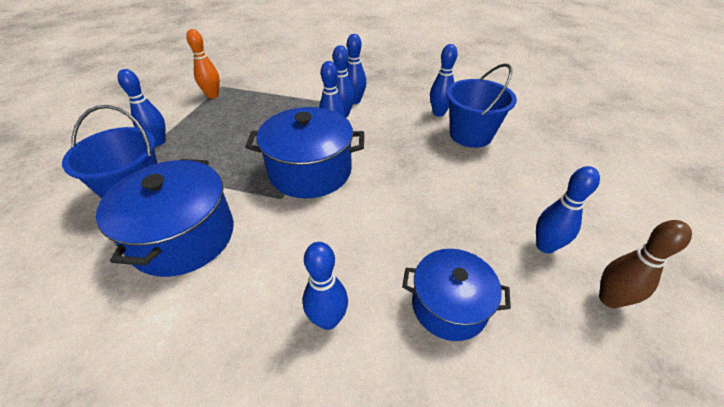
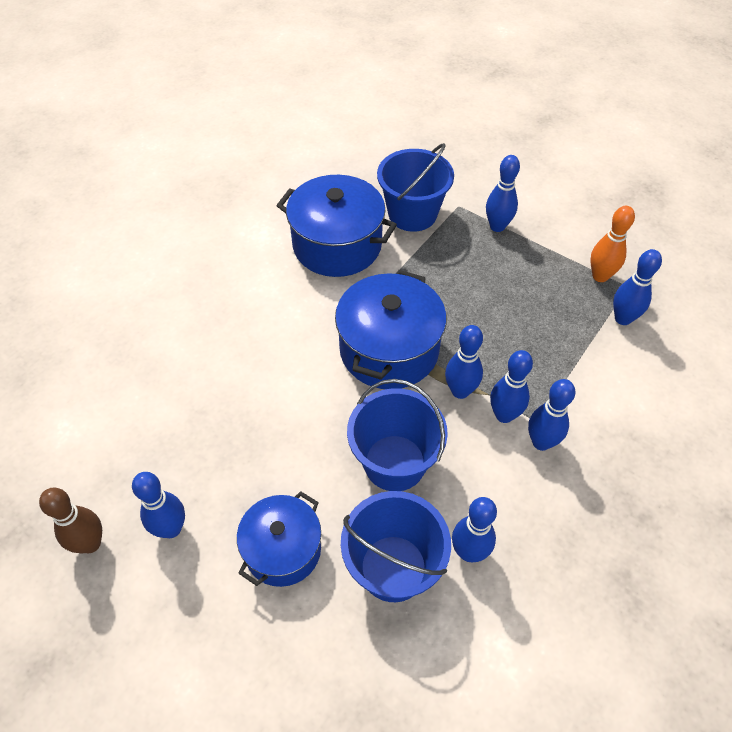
camera: 110 degrees right, 10 degrees up
(328, 320) = (203, 324): blue bowling pin -> blue bowling pin (623, 318)
(404, 148) = (394, 463): none -> blue bucket
(449, 305) = (165, 407): blue pot -> blue pot (283, 549)

